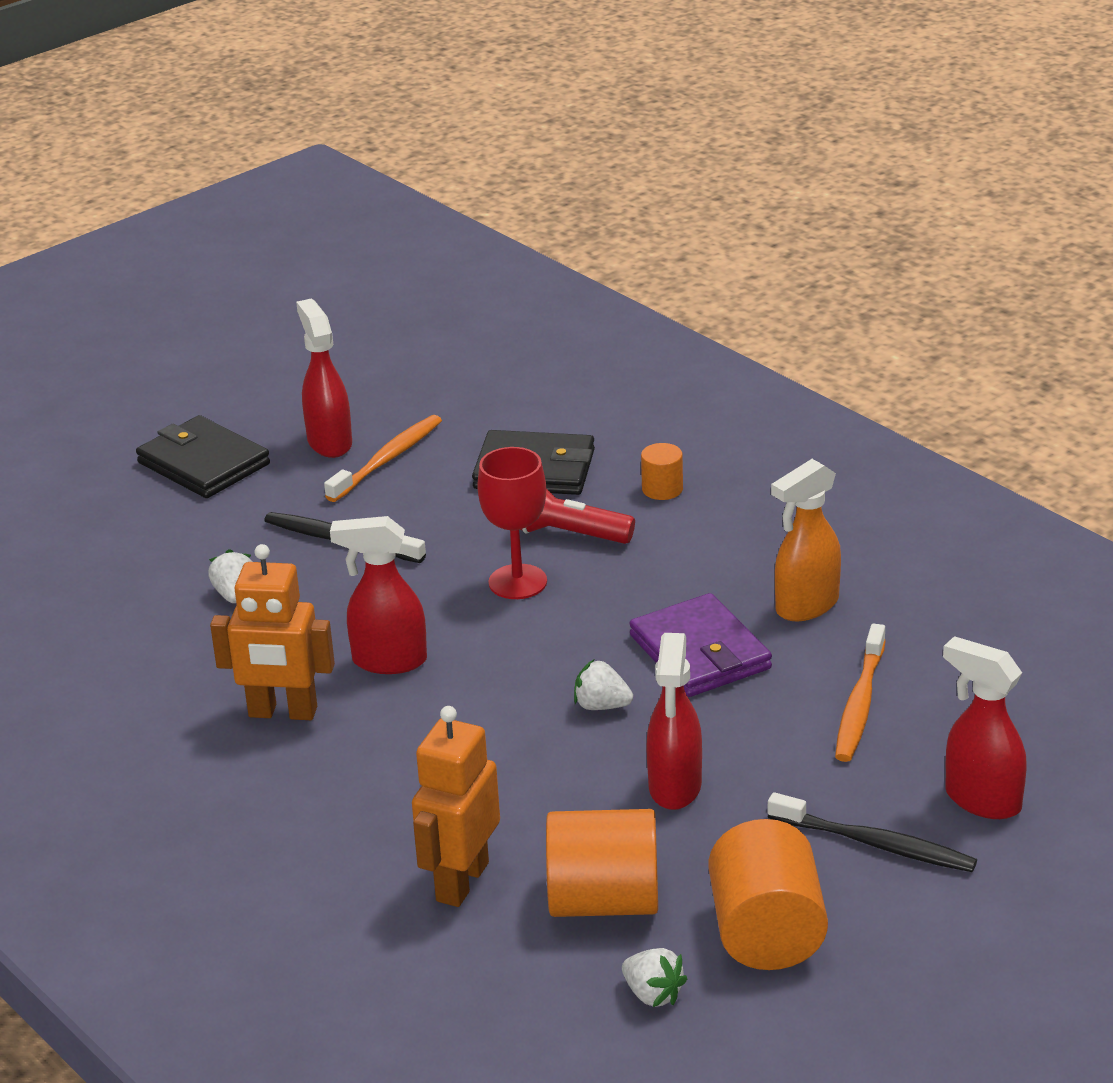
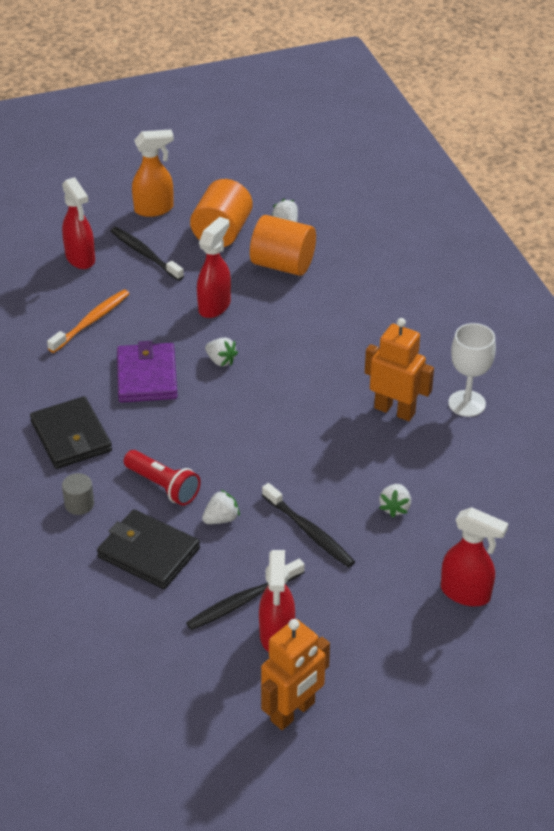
camera: 160 degrees left, 10 degrees up
(168, 754) = (467, 403): none -> white goblet
(204, 463) = (378, 647): black wallet -> black wallet (71, 436)
(387, 460) = (243, 600): orange toothbrush -> black toothbrush
(388, 661) = (321, 426): red spray bottle -> red spray bottle (466, 593)
(461, 882) = (342, 292): orange robot -> orange robot (293, 712)
(466, 523) = (221, 519): none -> white strawberry
(517, 582) = (216, 458): red goblet -> none
(662, 489) = (79, 504): orange cylinder -> grey cylinder
(806, 606) = (67, 387): orange spray bottle -> orange spray bottle (154, 209)

